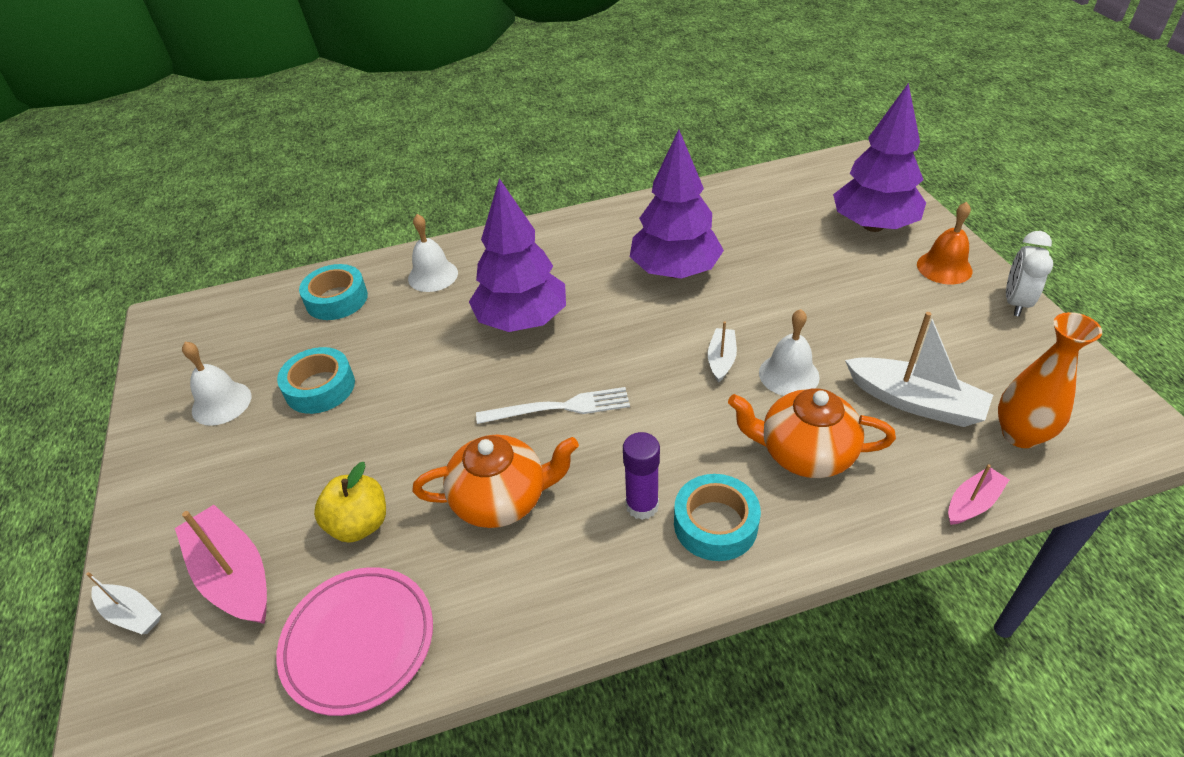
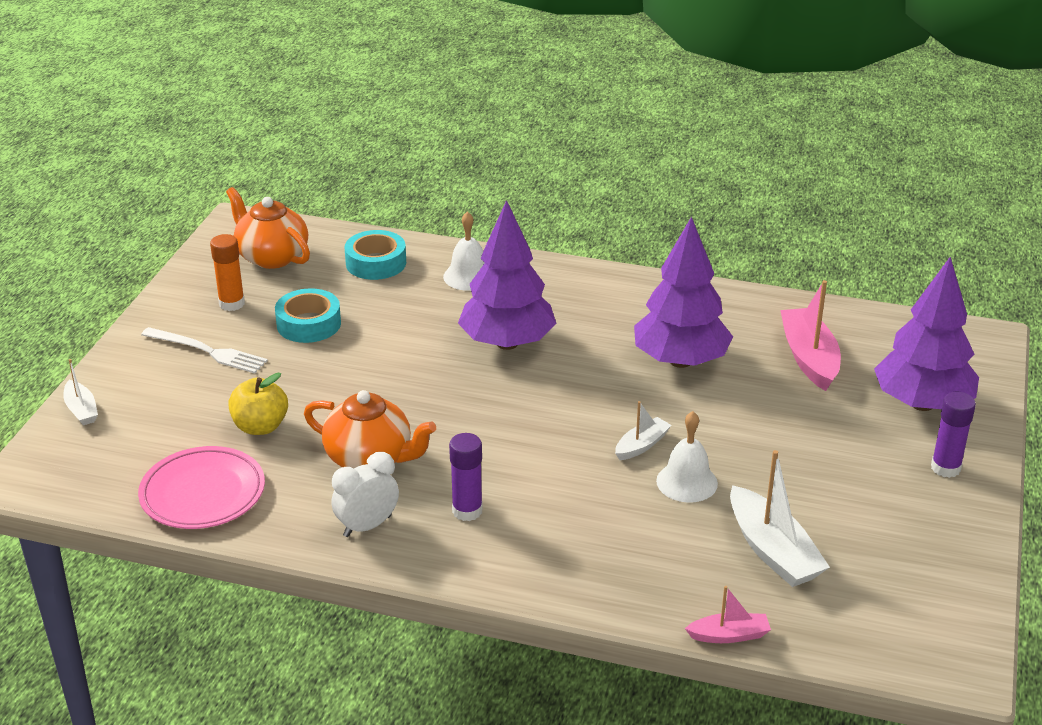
camera: 30 degrees right, 10 degrees down
(221, 403) = (232, 304): white bell -> orange glue stick
(233, 575) = (157, 418): pink boat -> pink boat (809, 358)
(559, 407) = (472, 419): white fork -> white fork (207, 351)
(715, 524) = (508, 548): turquoise tape -> none
(804, 453) = (632, 539): orange teapot -> orange teapot (271, 256)
(944, 267) = (945, 468): orange bell -> purple glue stick
(1015, 302) = (977, 526): white clock -> white clock (367, 526)
(1020, 435) = (835, 615): orange vase -> none

